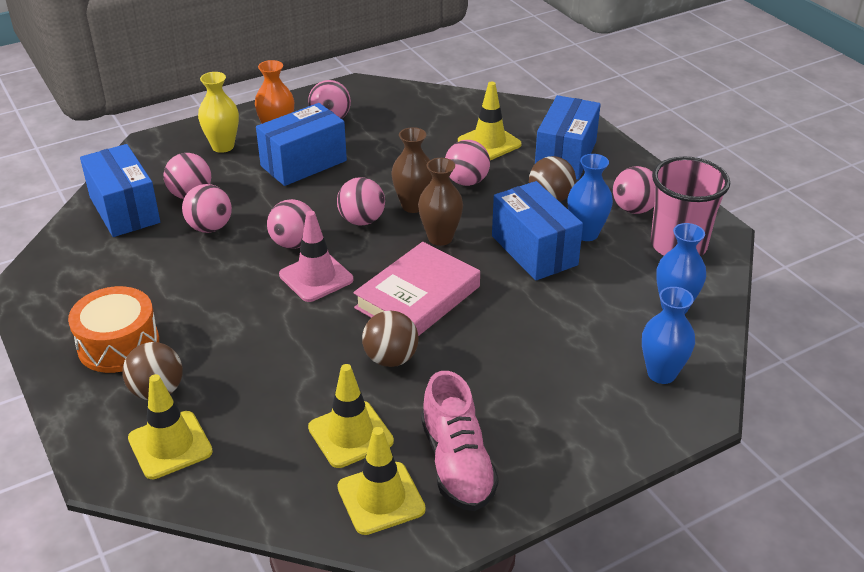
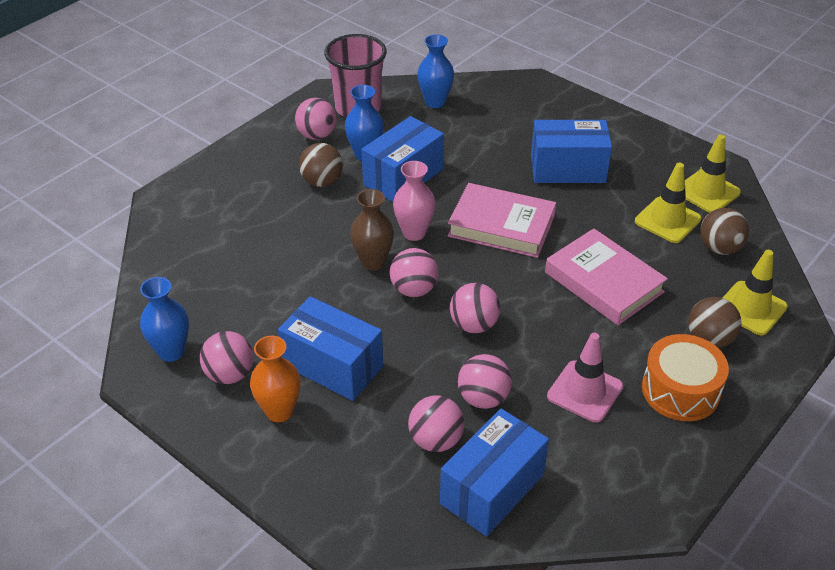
camera: 110 degrees left, 5 degrees up
(223, 146) = (326, 453): yellow vase -> none
(288, 343) = (603, 282): none -> pink book
(316, 277) = (513, 293): pink traffic cone -> pink traffic cone (585, 391)
(391, 359) = (581, 221): brown ball -> brown ball (719, 248)
(440, 238) = (414, 233): brown vase -> pink vase
(457, 463) = (653, 167): pink shoe -> none
(466, 181) = (316, 237): pink ball -> none
(489, 143) = (238, 238): yellow traffic cone -> none
(565, 156) = (246, 185): blue box -> blue box (568, 169)
(661, 373) = (509, 100): blue vase -> blue vase (171, 352)

